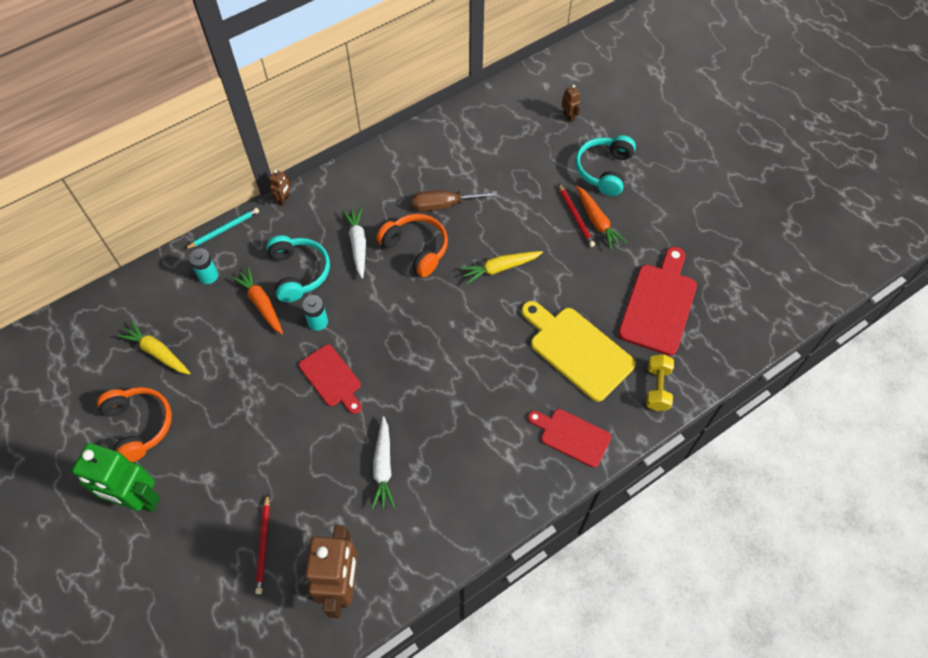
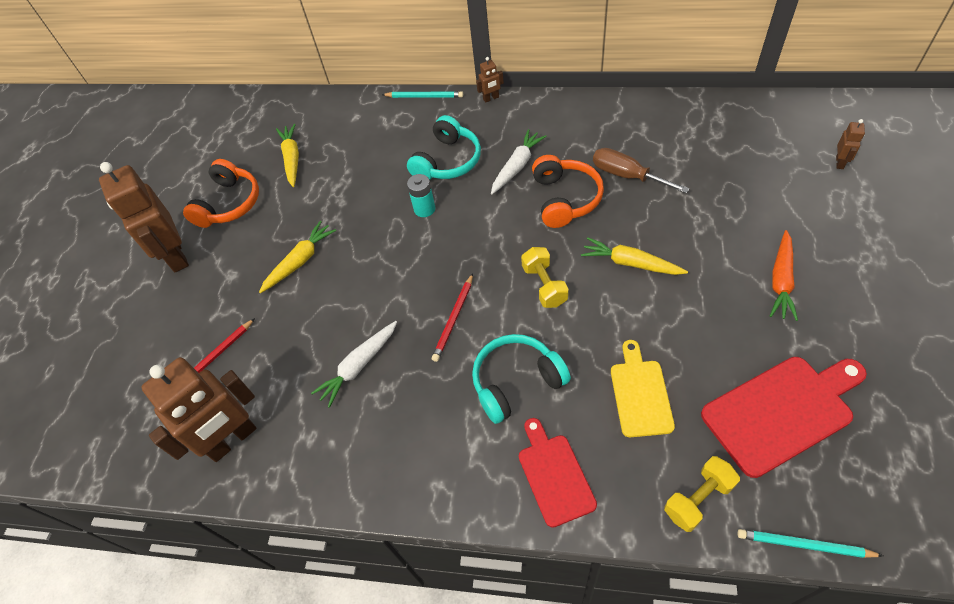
camera: 50 degrees right, 5 degrees down
(137, 499) = (175, 256): green robot -> brown robot
(208, 276) = (380, 124): turquoise battery -> none
(256, 427) = (300, 261): none -> yellow carrot
(261, 303) = (396, 168): orange carrot -> none
(332, 378) = (391, 262): red cutting board -> none
(458, 321) = (544, 285): none -> yellow dumbbell
(576, 217) = (759, 262): red pencil -> red pencil (454, 319)
(577, 350) = (640, 393): yellow cutting board -> yellow cutting board, size x0.63
(604, 170) = (836, 235): turquoise headphones -> turquoise headphones (516, 382)
(724, 371) = (804, 545): none -> turquoise pencil

